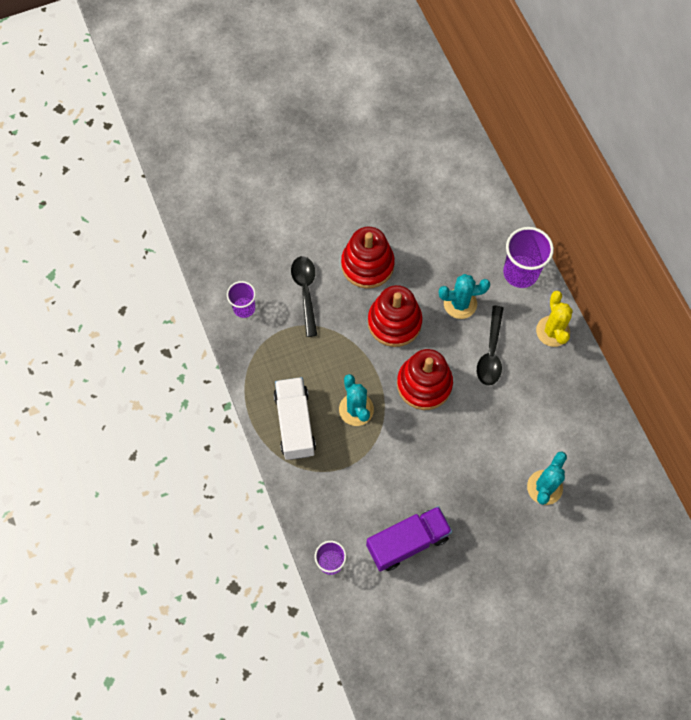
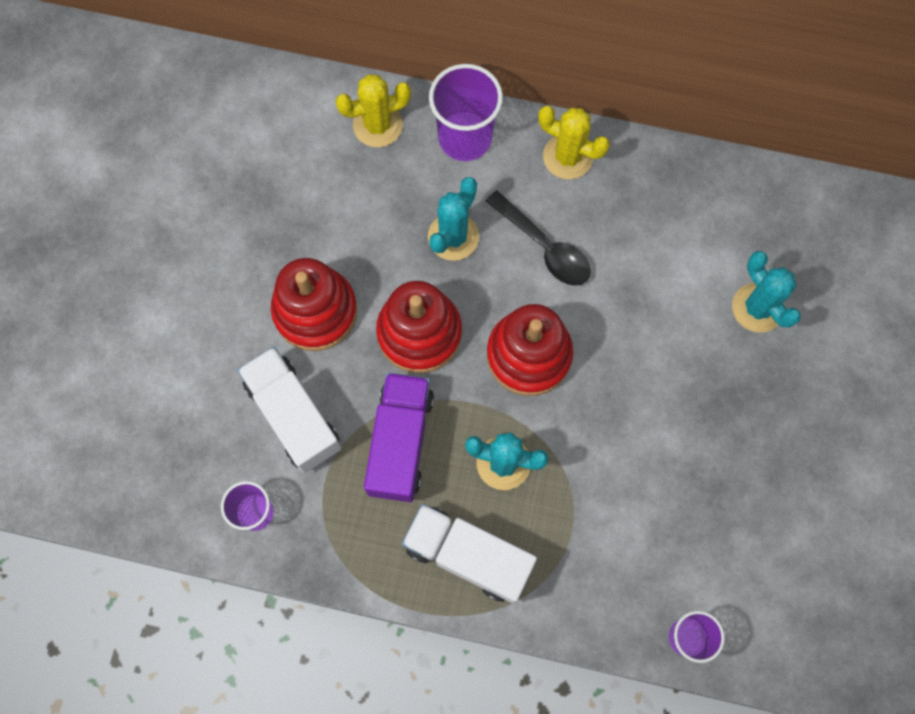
camera: 55 degrees left, 5 degrees up
(305, 292) = (293, 416): black spoon -> white truck
(407, 542) = (721, 520): purple truck -> purple truck (400, 443)
(492, 225) = (378, 125): none -> yellow cactus

